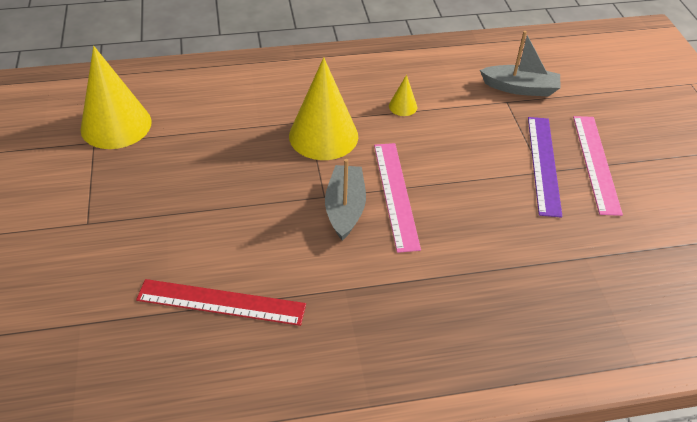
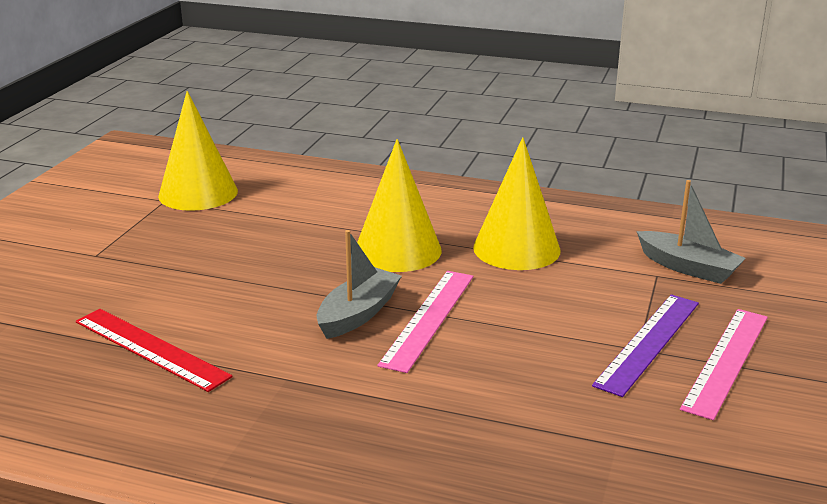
camera: 30 degrees right, 20 degrees down
(403, 106) = (516, 248): yellow cone -> yellow cone, size x2.31

